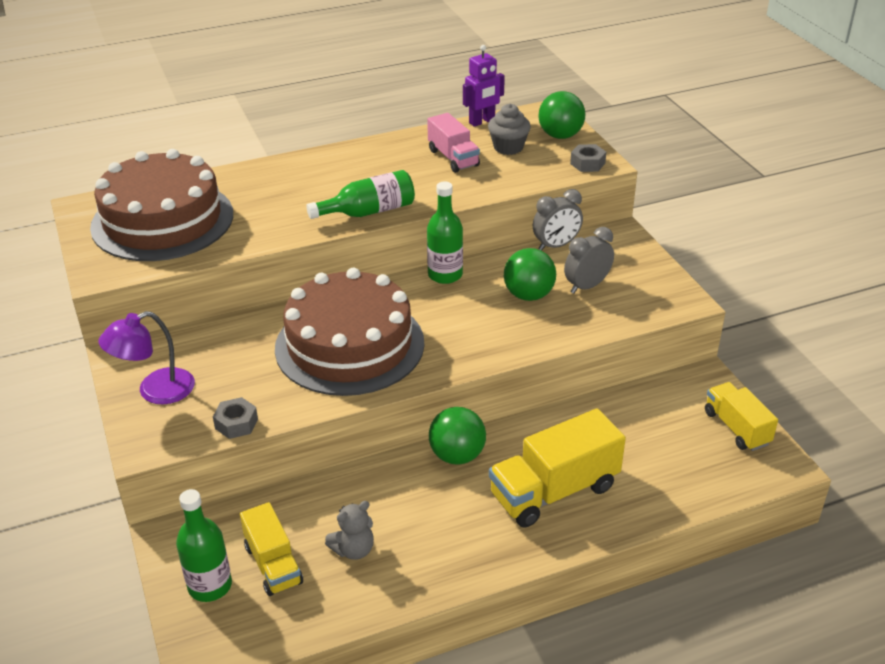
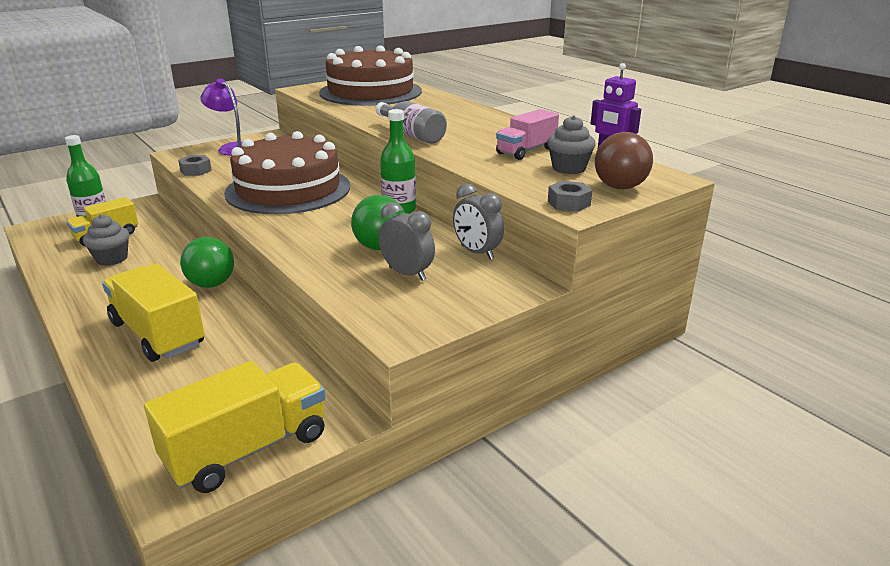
camera: 75 degrees right, 10 degrees down
(353, 549) = (111, 259): grey teddy bear -> grey cupcake
(368, 211) = (411, 135): green bottle -> grey bottle
(560, 135) = (620, 187): green ball -> brown ball
(736, 428) = (247, 449): yellow truck -> yellow truck, size x1.61

